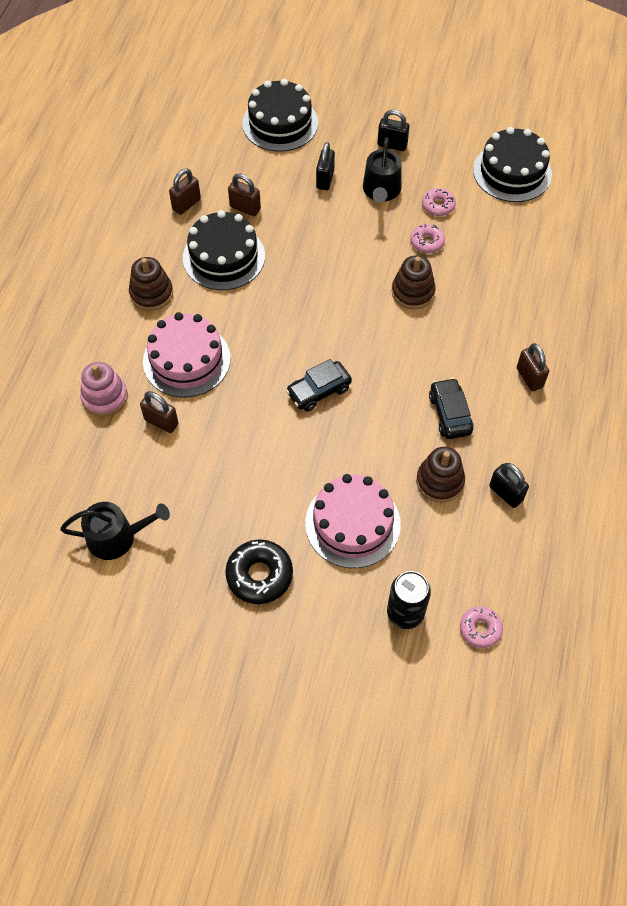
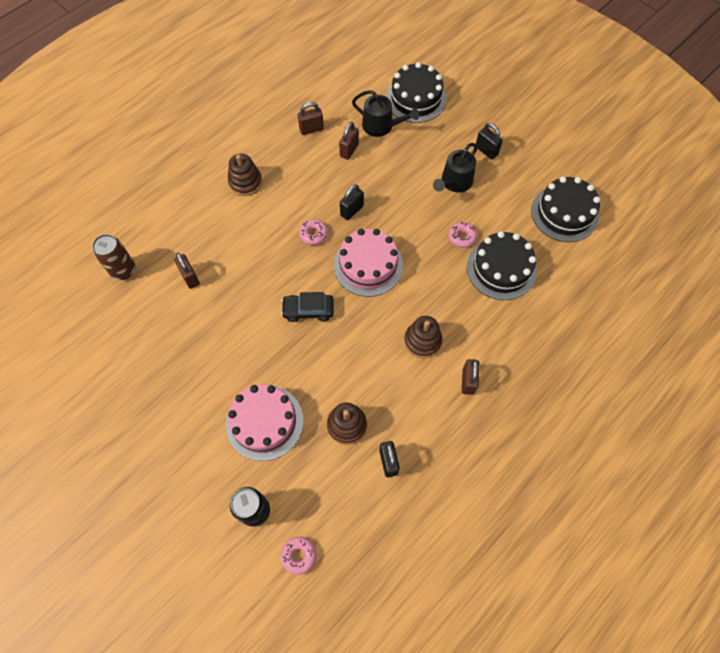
camera: 30 degrees right, 5 degrees up
(77, 453) = (123, 270): none -> brown can
(105, 397) = (166, 241): pink stacking toy -> none
(117, 537) = (108, 343): black watering can -> black watering can (381, 126)
(186, 360) = (236, 241): pink cake -> pink cake (368, 265)
(223, 257) = (310, 179): black cake -> black cake (501, 269)
(245, 208) = (349, 150): brown padlock -> brown padlock turned 60 degrees clockwise
(259, 575) = (177, 423): black donut -> none
(325, 179) = (419, 155): black padlock -> black padlock (352, 210)
(413, 292) = (425, 270): brown stacking toy -> brown stacking toy (422, 341)
(438, 205) = (489, 213): pink donut -> pink donut (313, 234)
(450, 414) = (389, 377): black car -> none

